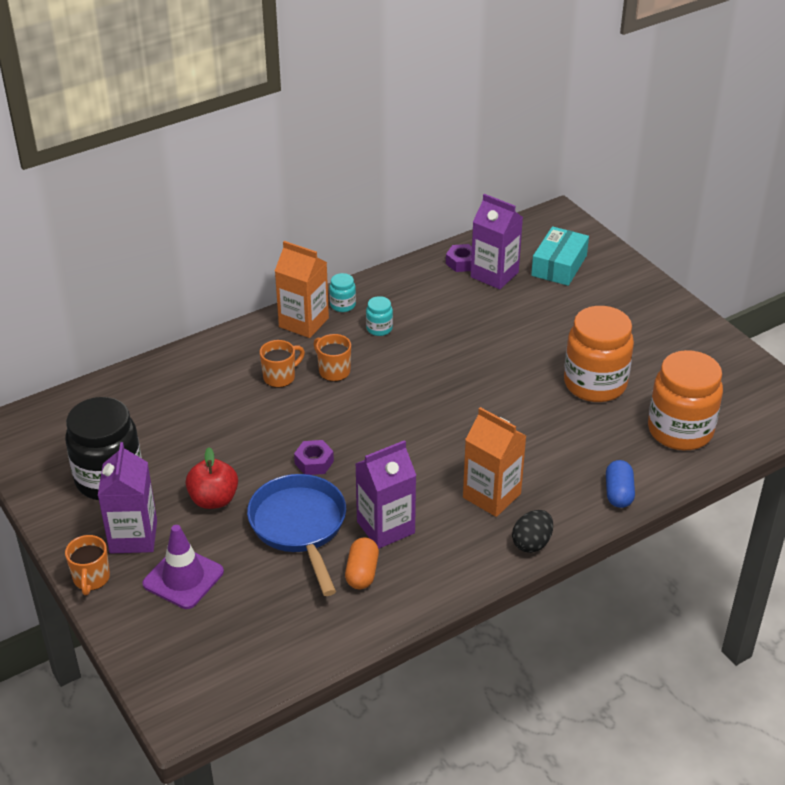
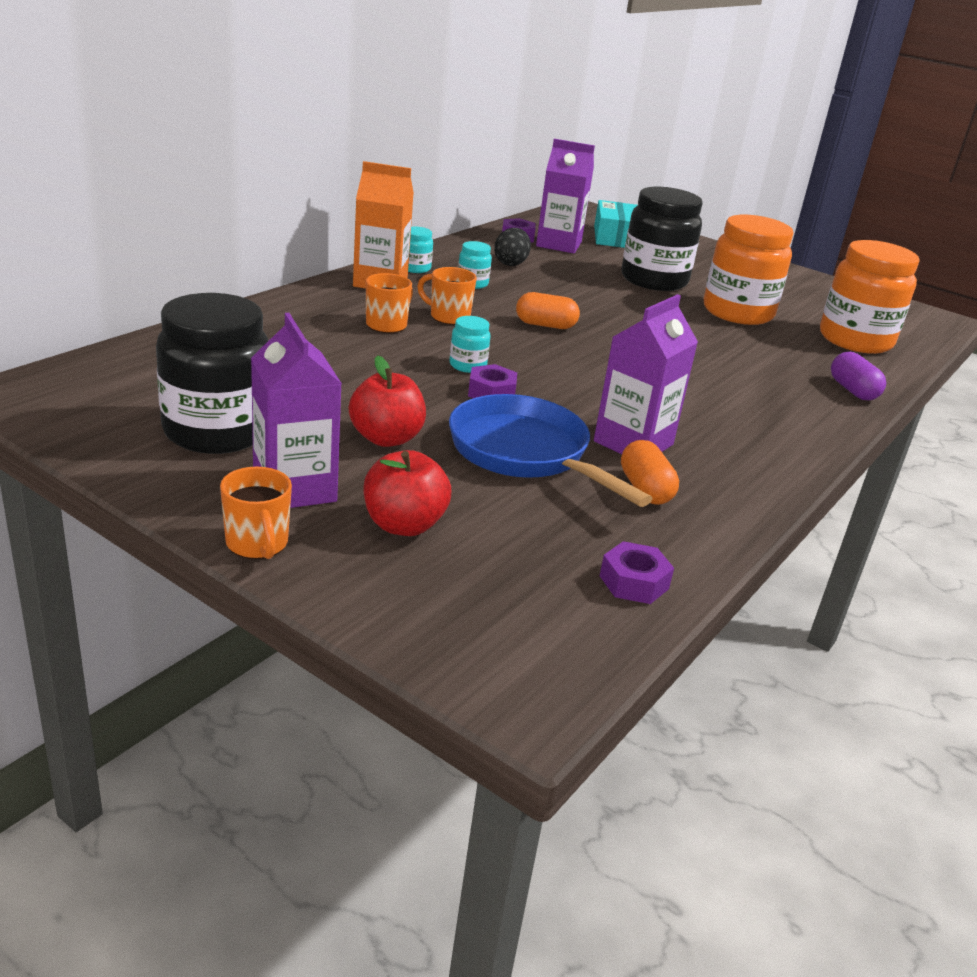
camera: 25 degrees left, 10 degrees down
(183, 578) = (404, 525): purple traffic cone -> red apple
(297, 648) = (634, 582): none -> purple nut
(314, 430) = (467, 365): none -> turquoise jar
(407, 387) = (545, 325): none -> orange capsule
(491, 495) = (726, 404): orange carton -> none
(532, 543) = (812, 440): black egg -> black egg (511, 263)
(549, 333) = (654, 280): none -> black jar
(618, 493) = (852, 390): blue capsule -> purple capsule

